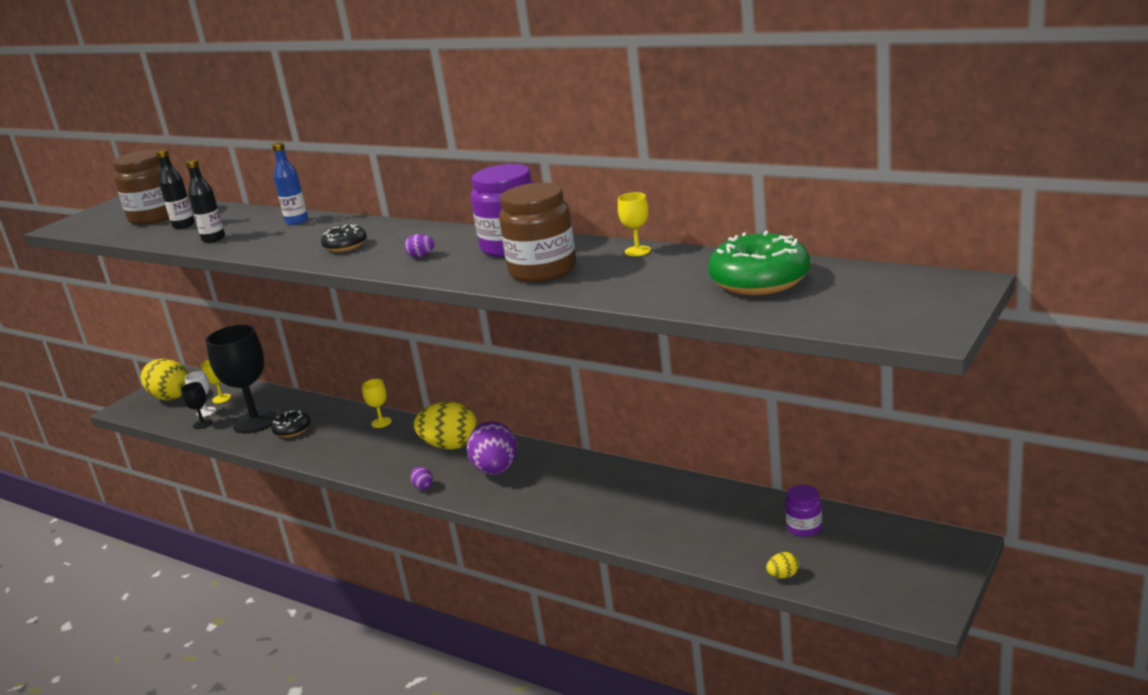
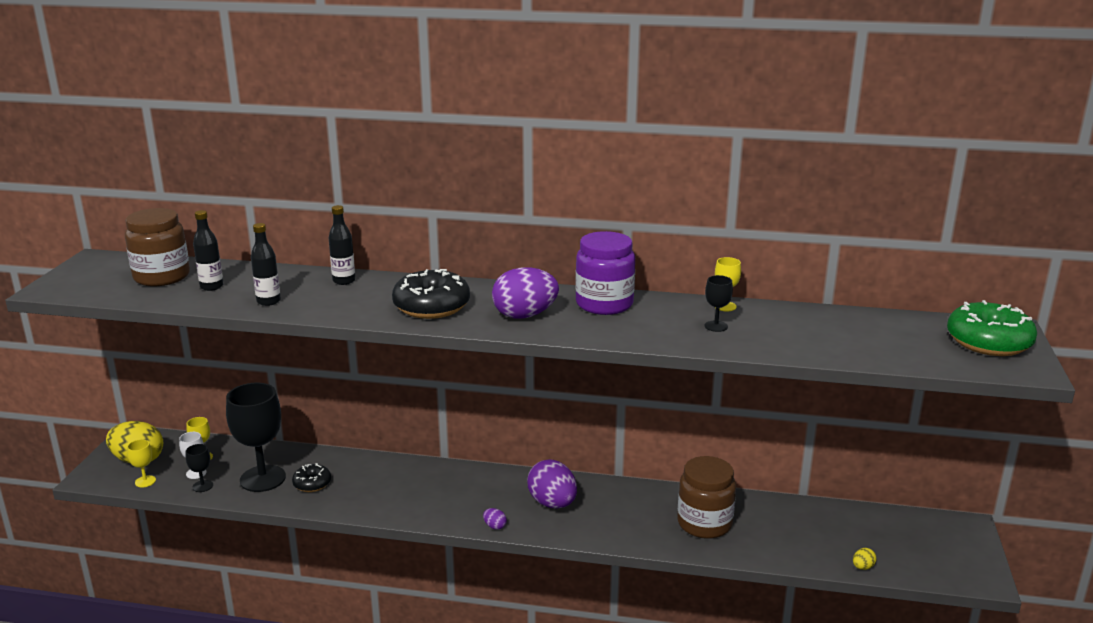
camera: 25 degrees left, 0 degrees up
(297, 221) = (344, 281): blue bottle -> black bottle
(345, 246) = (431, 307): black donut -> black donut, size x1.80
(381, 422) = (402, 468): yellow goblet -> yellow goblet (145, 481)
(421, 256) = (525, 315): purple egg -> purple egg, size x2.40
(450, 446) = (490, 484): yellow egg -> none
(542, 270) = (660, 327): brown jar -> brown jar (704, 523)
(602, 271) = (716, 326): none -> black goblet
(759, 281) = (857, 331): green donut -> green donut (988, 342)
(804, 528) = (848, 525): purple jar -> none

